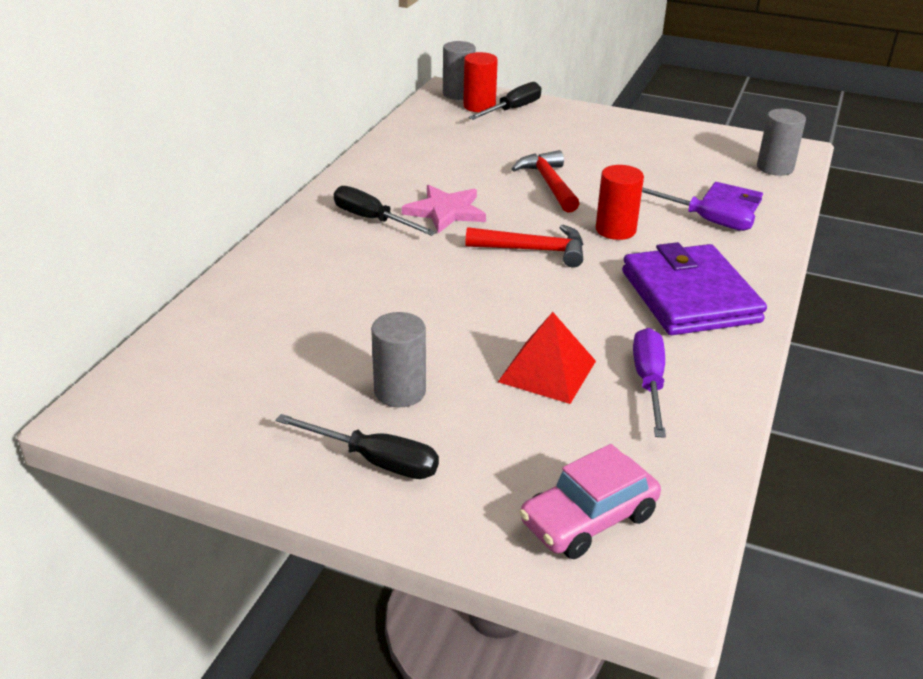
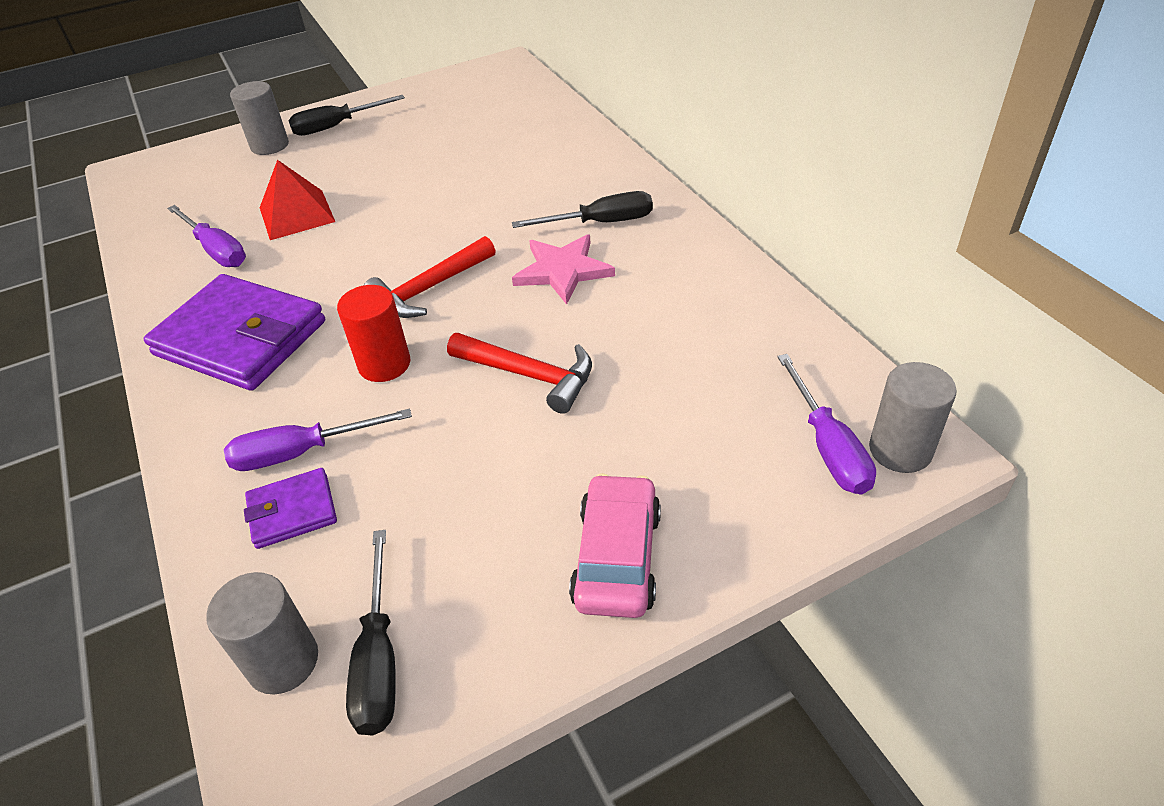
camera: 135 degrees right, 10 degrees up
(400, 391) = (373, 153): grey cylinder -> grey cylinder (270, 145)
(479, 106) = (828, 447): red cylinder -> purple screwdriver
(513, 109) = (784, 479): black screwdriver -> black screwdriver (379, 659)
(588, 519) = (191, 170): pink car -> pink car (617, 557)

